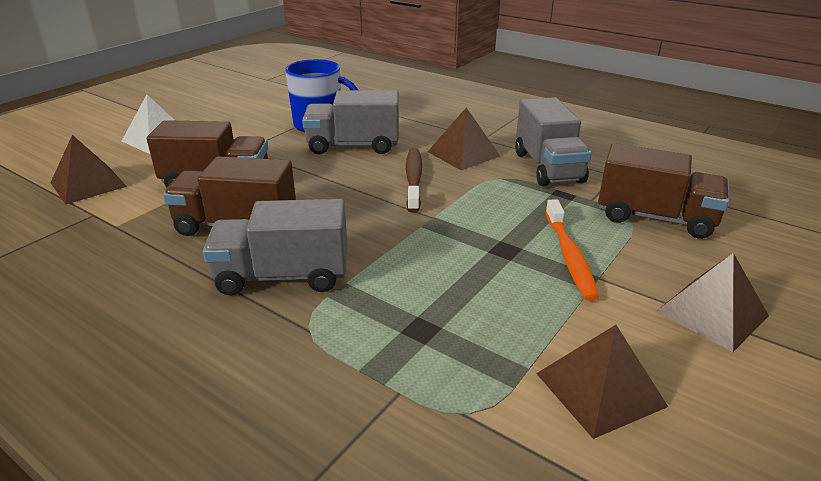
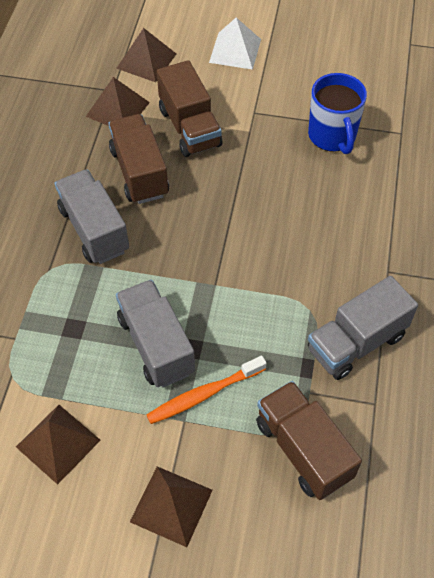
camera: 65 degrees right, 25 degrees up
(353, 146) = (306, 180): grey truck -> grey truck (156, 345)
(413, 179) = (269, 248): brown toothbrush -> none
(463, 153) = (343, 267): brown pyramid -> brown pyramid (118, 109)
(655, 218) = (303, 449): brown truck -> brown truck turned 150 degrees clockwise

